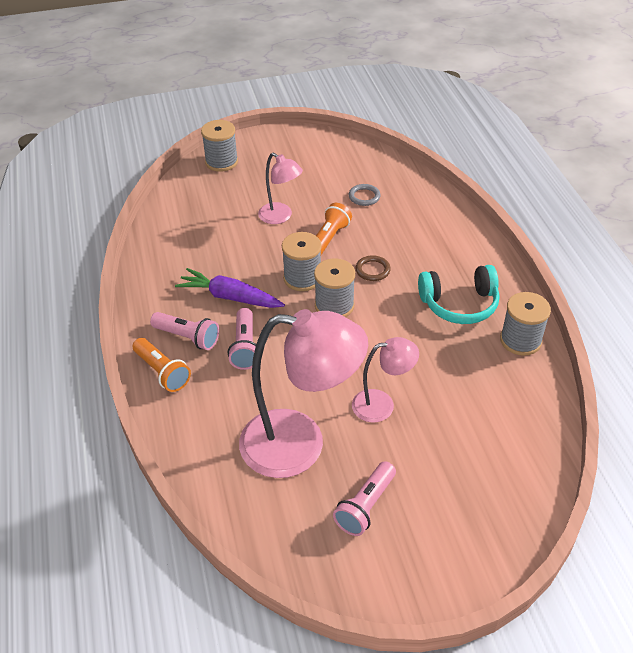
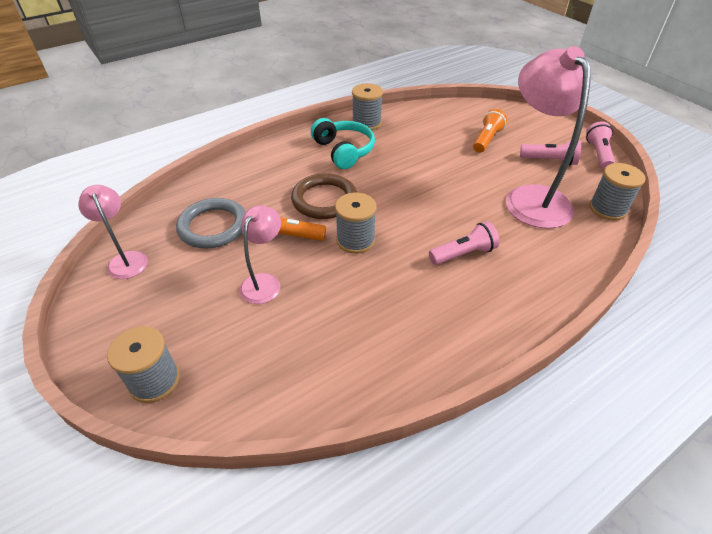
camera: 110 degrees left, 0 degrees up
(162, 372) = (533, 301): orange flashlight -> orange flashlight (486, 139)
(187, 337) = (480, 298): pink flashlight -> pink flashlight (598, 154)
(230, 297) = (408, 284): purple carrot -> none
(334, 306) = (381, 212): grey spool -> grey spool (607, 209)
(364, 197) = (213, 226): grey ring -> grey ring, size x2.00
(372, 270) = (324, 200): brown ring -> brown ring, size x2.00
(382, 404) = (466, 169): pink lamp -> pink lamp (126, 259)

